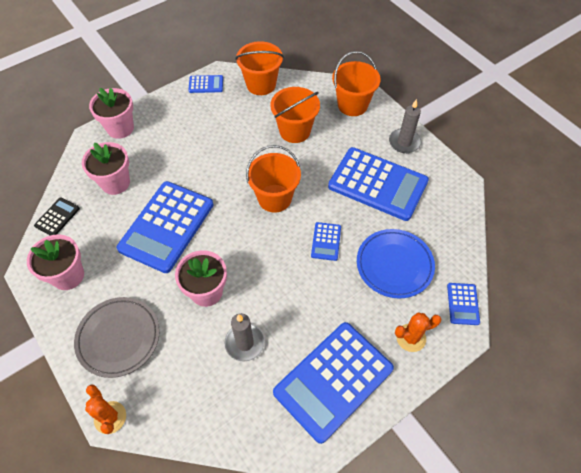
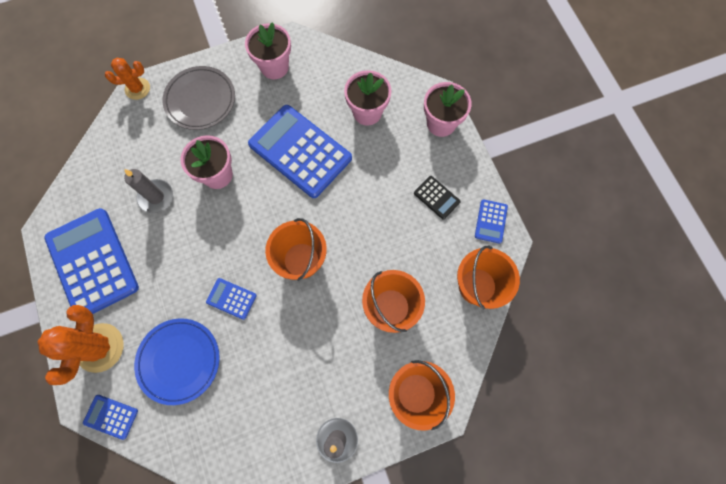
camera: 105 degrees right, 15 degrees up
(57, 217) = (341, 61): black calculator -> black calculator (436, 197)
(377, 184) = (285, 381): blue calculator -> none
(411, 338) = (100, 347): orange cactus -> orange cactus, size x1.64

